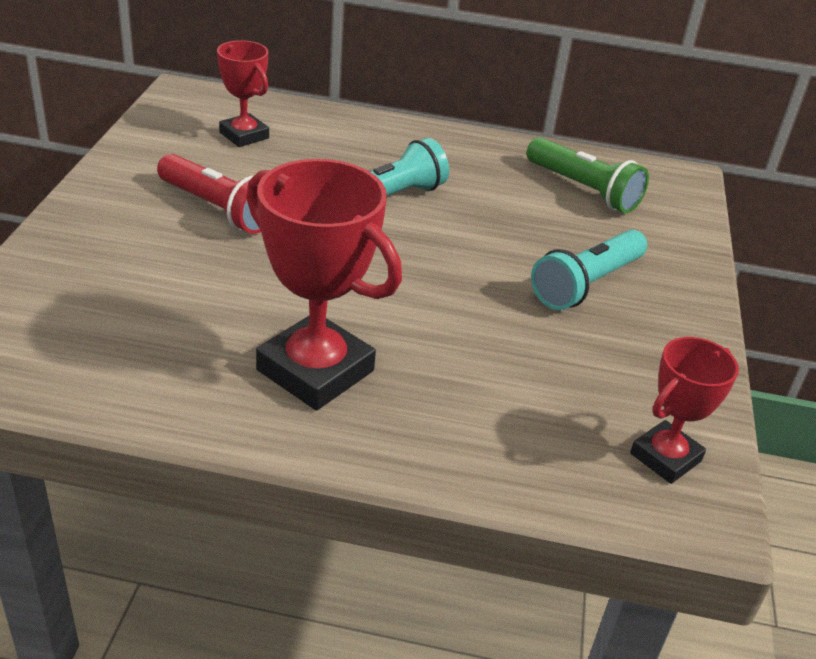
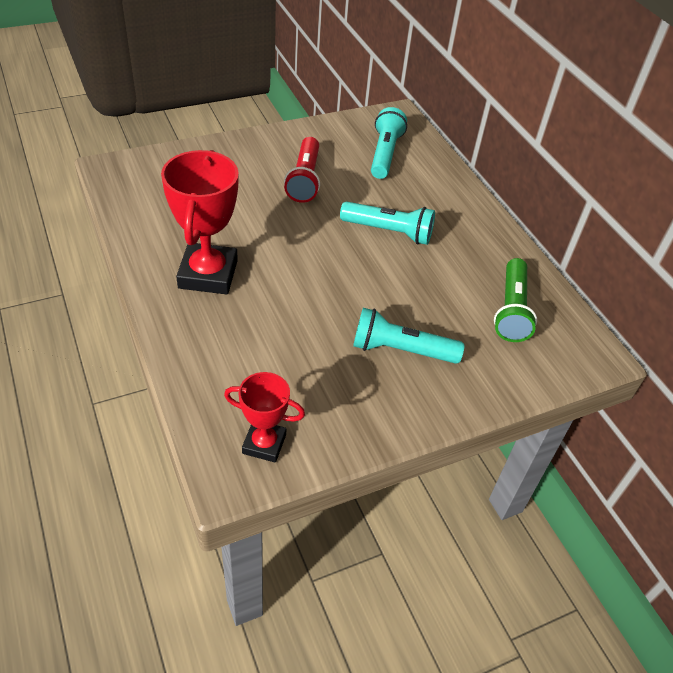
camera: 55 degrees right, 10 degrees up
(244, 135) = (385, 154): red trophy -> turquoise flashlight

